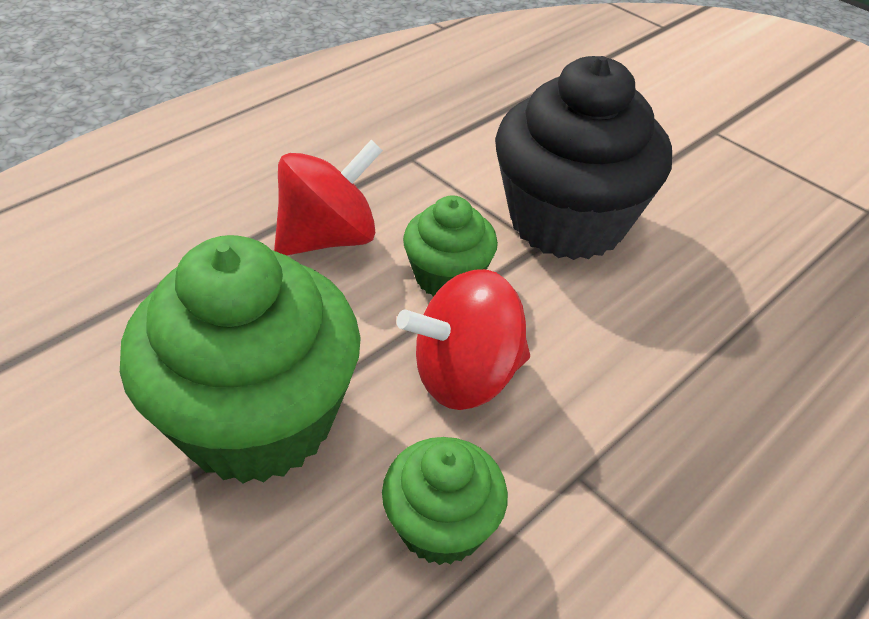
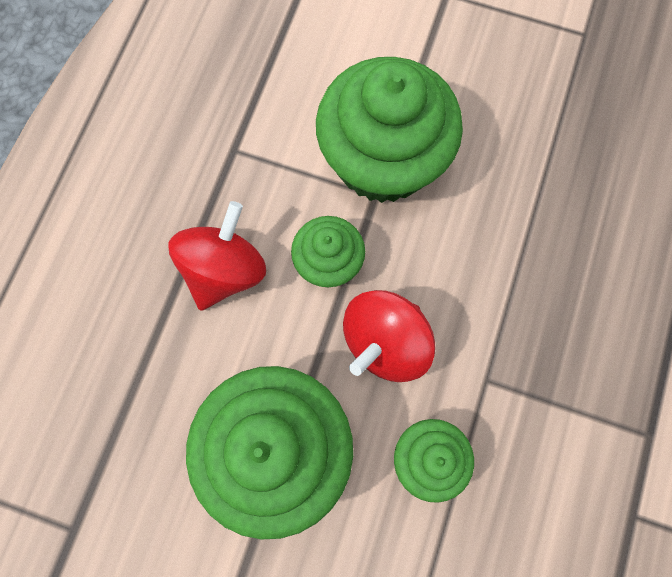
camera: 25 degrees left, 30 degrees up
(567, 221) = (383, 160): black cupcake -> green cupcake

